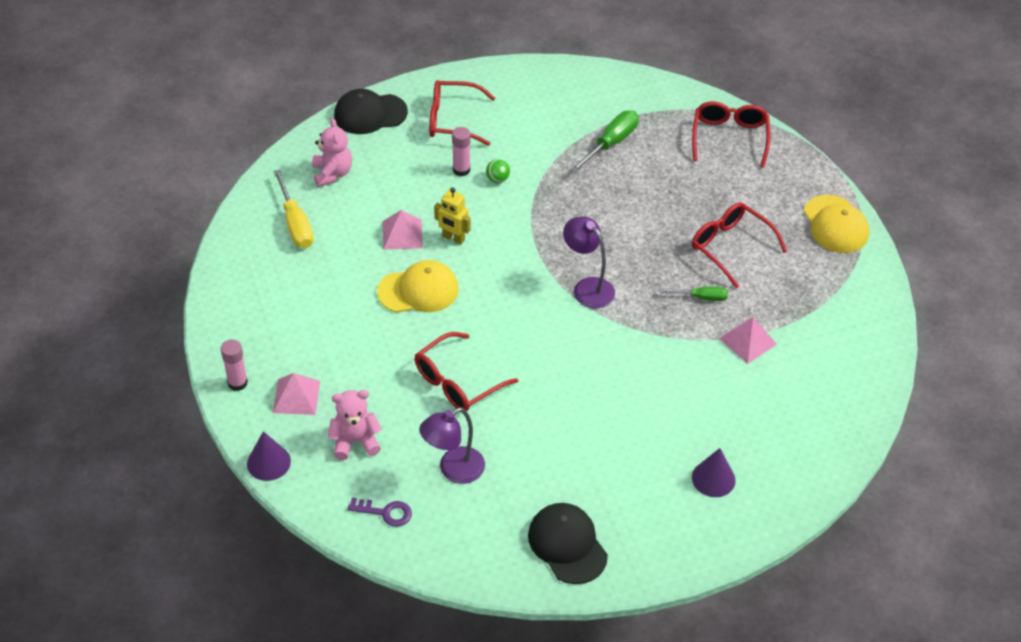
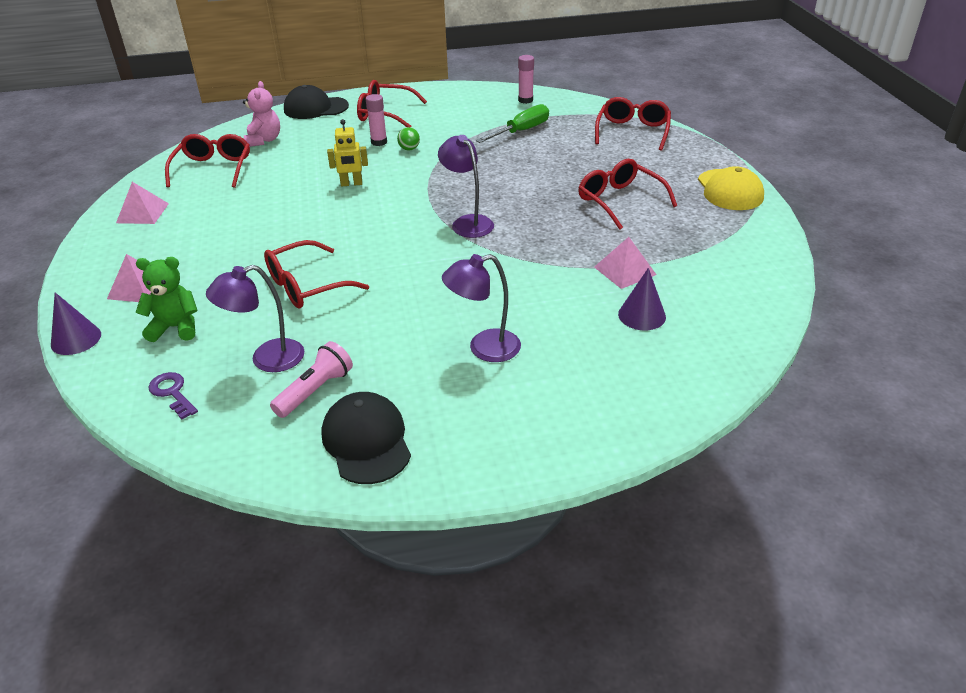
camera: 10 degrees right, 10 degrees down
(237, 383) = (88, 274): pink glue stick -> pink glue stick (525, 100)
(295, 224) = (213, 169): yellow screwdriver -> red glasses
(355, 441) = (175, 327): pink teddy bear -> green teddy bear
(385, 512) = (172, 393): purple key -> purple key turned 150 degrees counterclockwise
(402, 234) = (305, 179): pink pyramid -> pink pyramid (142, 213)
(418, 290) = (301, 217): yellow cap -> none
(453, 238) = (351, 184): yellow robot -> yellow robot turned 45 degrees counterclockwise
(508, 499) = (315, 390): none -> pink flashlight
(640, 442) = (484, 348): none -> purple lamp
(701, 297) = (582, 235): green screwdriver -> none
(713, 478) = (561, 388): purple cone -> purple cone (642, 315)

